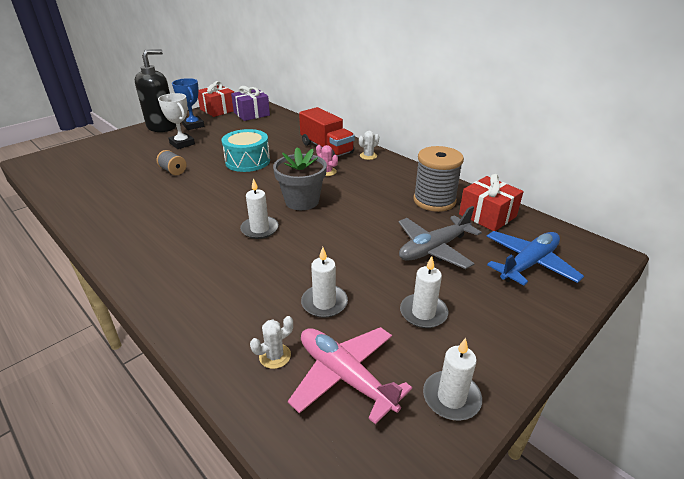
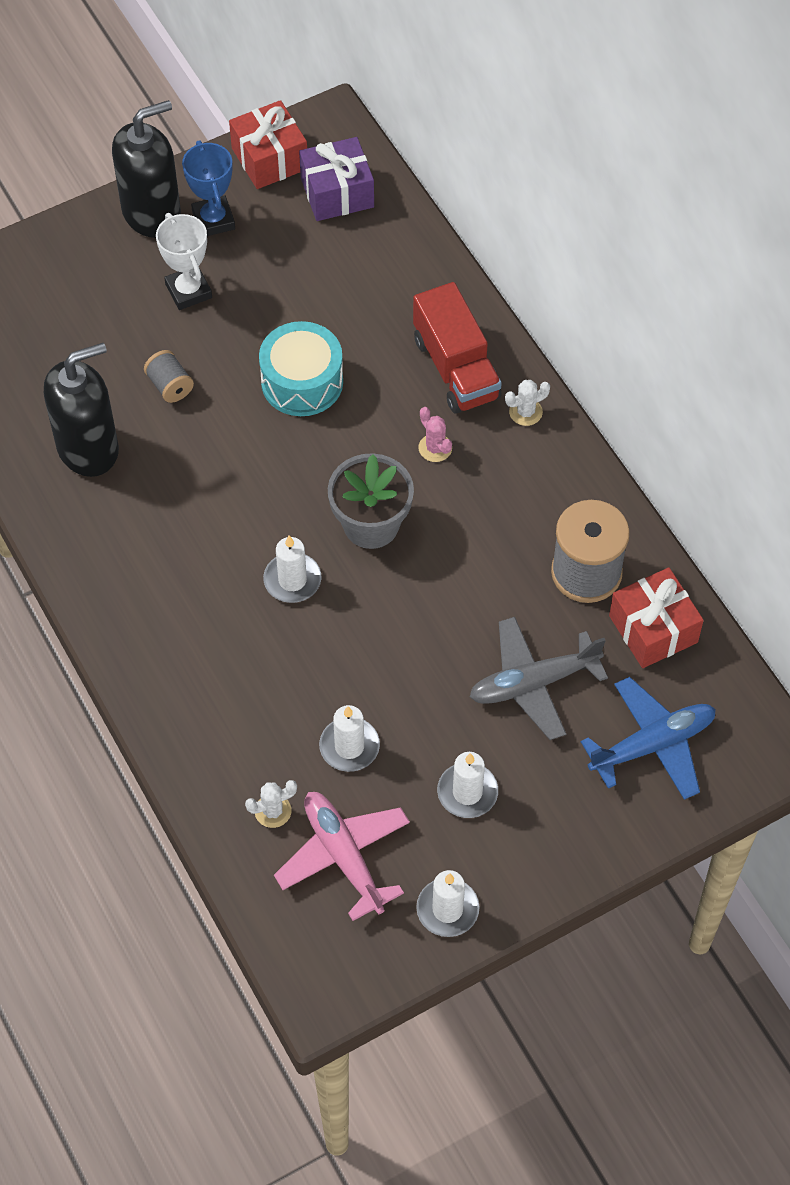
camera: 15 degrees right, 25 degrees up
(123, 197) = (88, 448): none -> black soap dispenser

